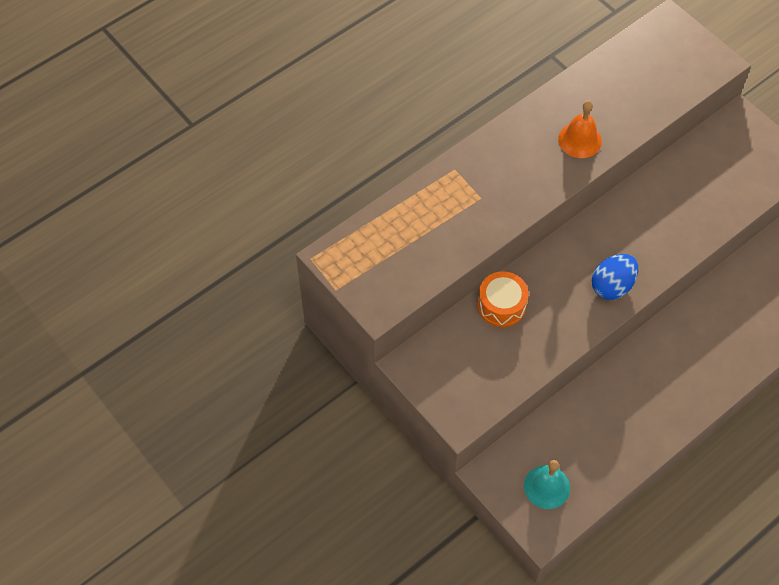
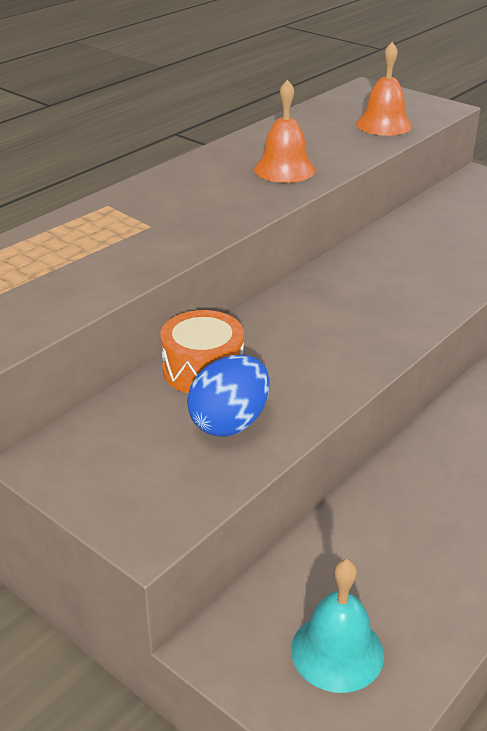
camera: 10 degrees left, 25 degrees down
(612, 286) = (373, 331): blue egg -> blue egg (230, 422)
(666, 85) = (384, 125): none -> orange bell

